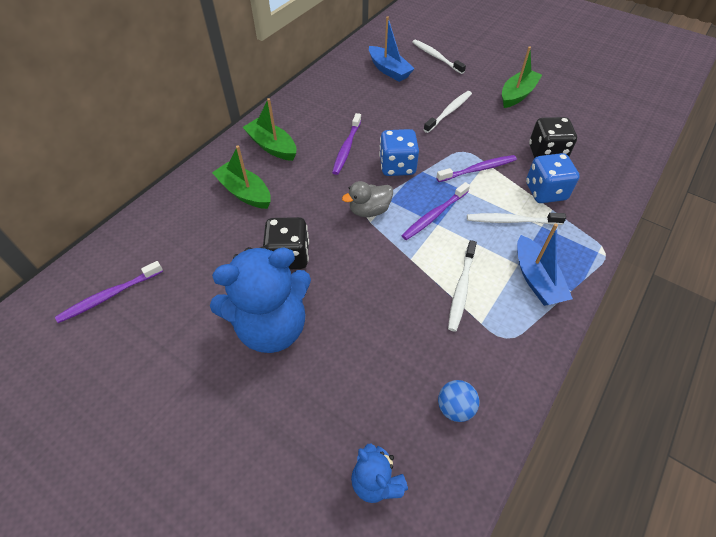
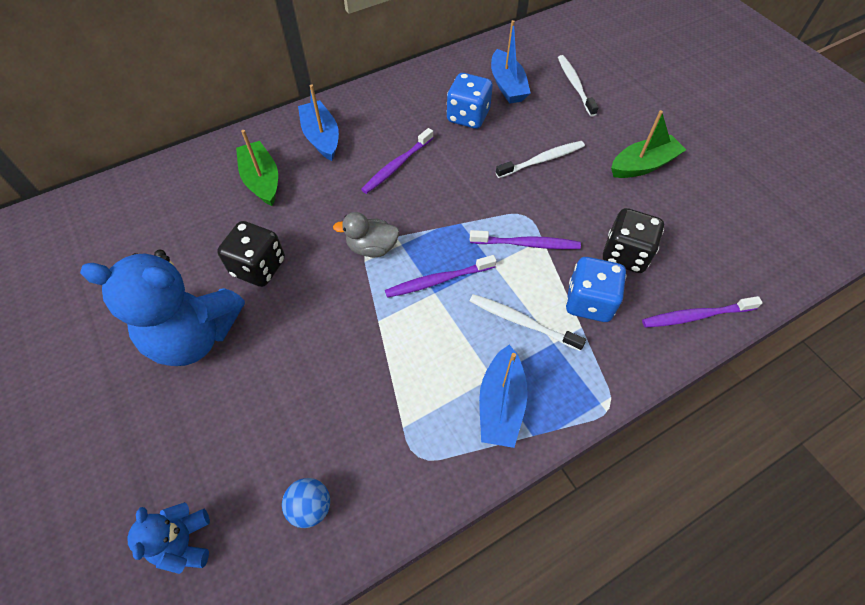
camera: 25 degrees right, 5 degrees up
(109, 296) = (78, 242): purple toothbrush -> purple toothbrush (695, 316)
(272, 146) = (321, 137): green boat -> blue boat
(397, 166) = (437, 207): blue dice -> blue dice (468, 116)
(461, 289) = (408, 379): white toothbrush -> none

